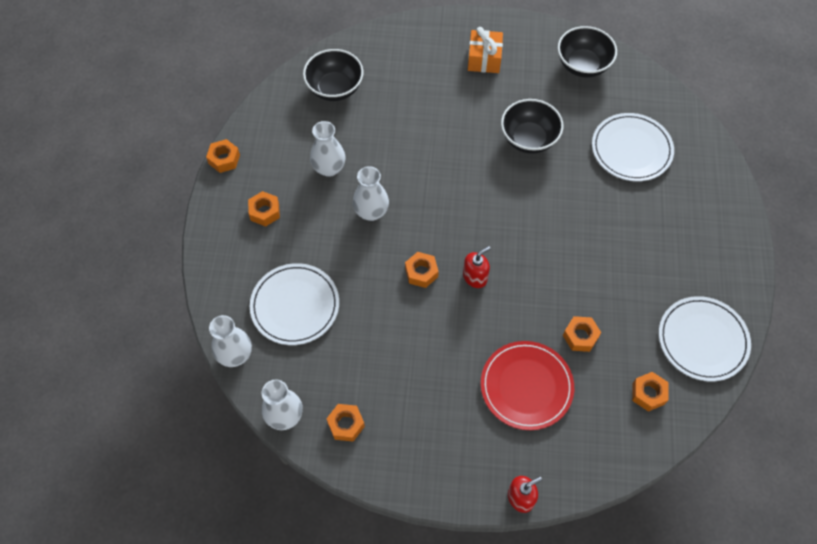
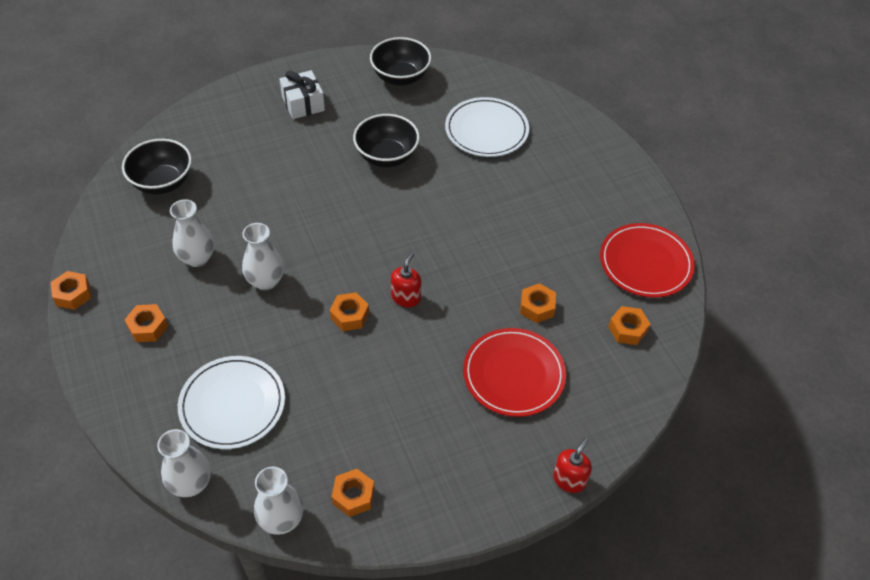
camera: 30 degrees left, 10 degrees down
(484, 59) = (303, 103): orange gift -> white gift
(702, 340) = (645, 263): white plate -> red plate

